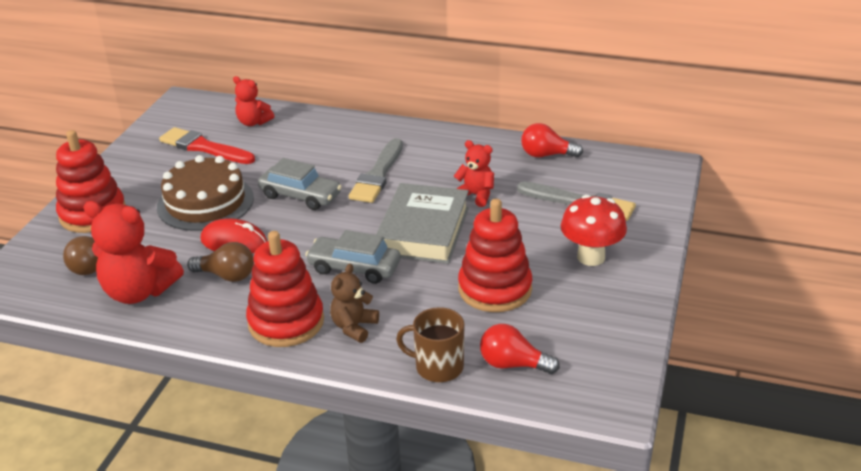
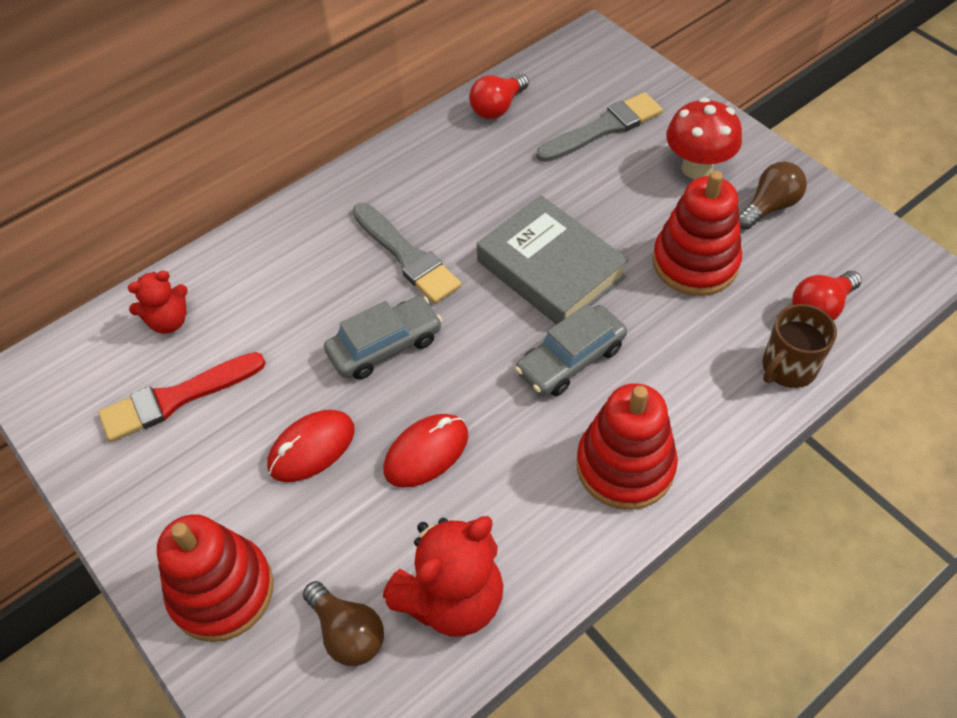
camera: 55 degrees left, 20 degrees up
(205, 202) = (311, 448): brown cake -> red mouse
(227, 275) = (491, 488): brown light bulb -> brown light bulb (769, 206)
(354, 327) = (677, 407): brown teddy bear -> none
(476, 195) = (522, 196): red teddy bear -> none

